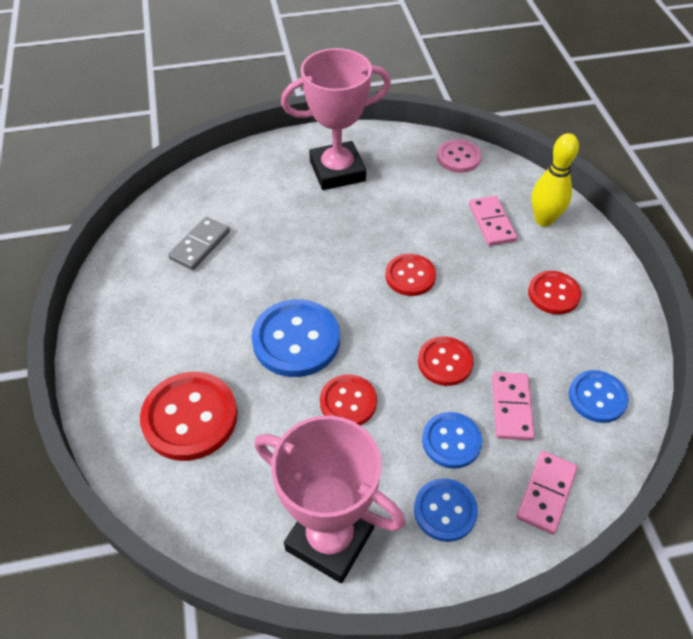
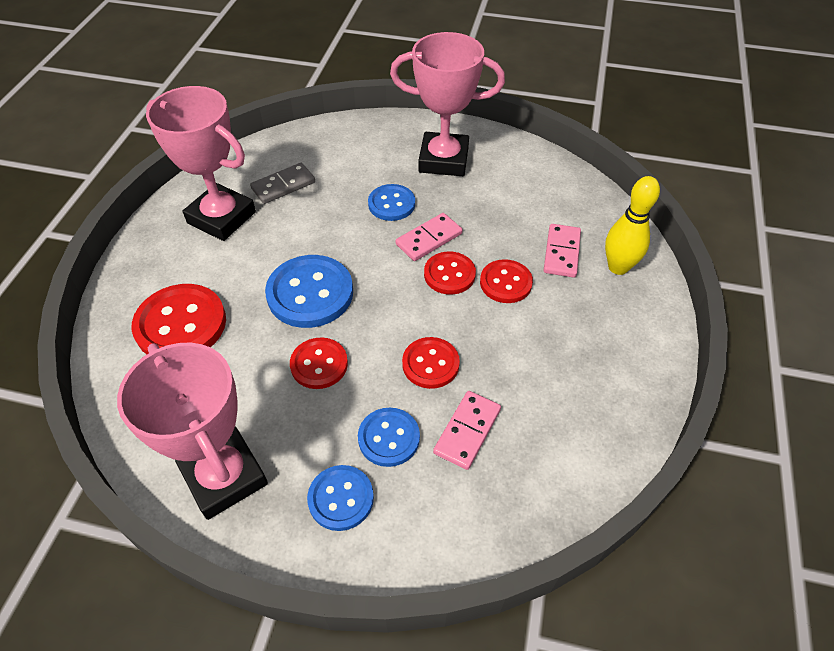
camera: 25 degrees right, 0 degrees up
(158, 298) = (221, 217): none -> pink trophy
(458, 157) = (568, 182): pink button -> none
(546, 493) = (448, 526): pink domino -> pink domino (429, 239)
(553, 294) = (581, 341): red button -> red button (505, 283)
(597, 397) = (561, 457): blue button -> blue button (391, 204)

